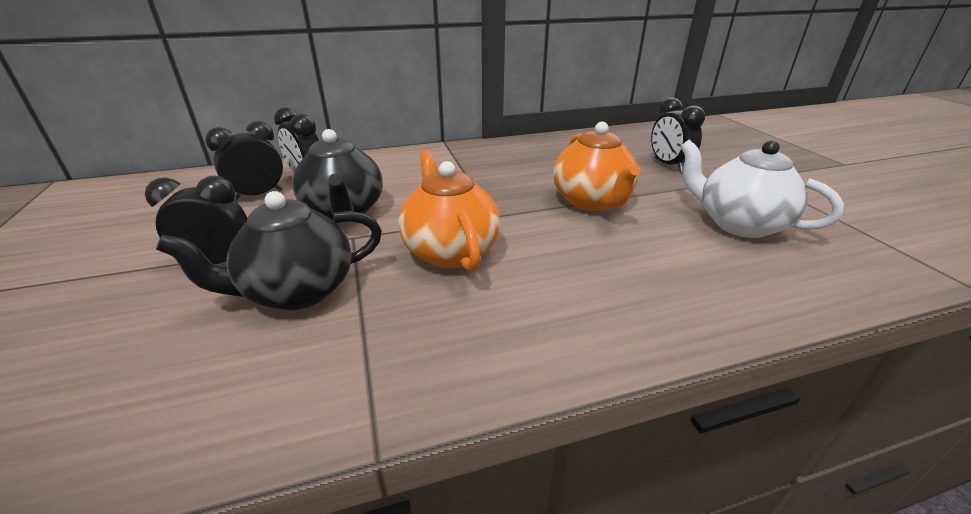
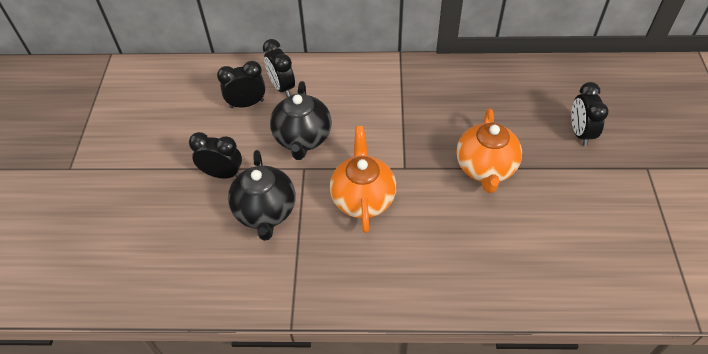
camera: 20 degrees right, 20 degrees up
(297, 291) = (265, 212): black teapot -> black teapot turned 90 degrees counterclockwise
(738, 224) = (582, 221): white teapot -> none

